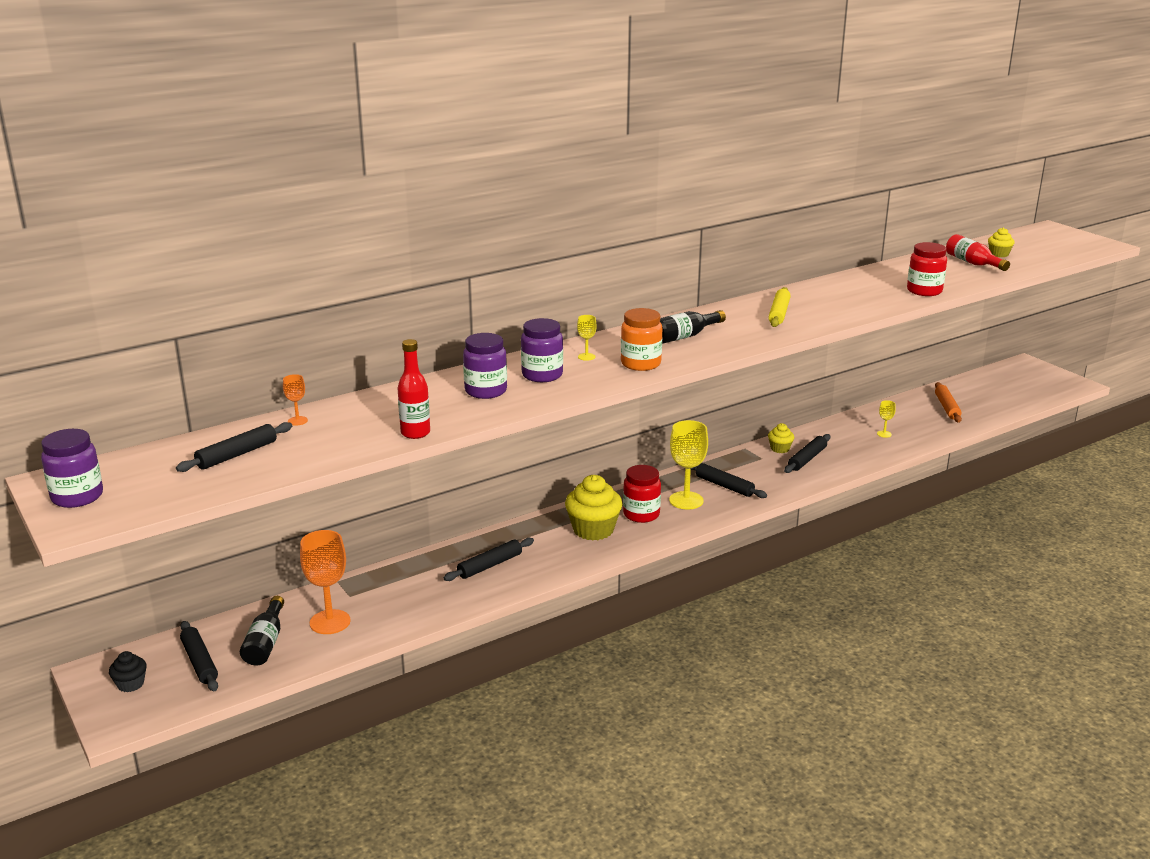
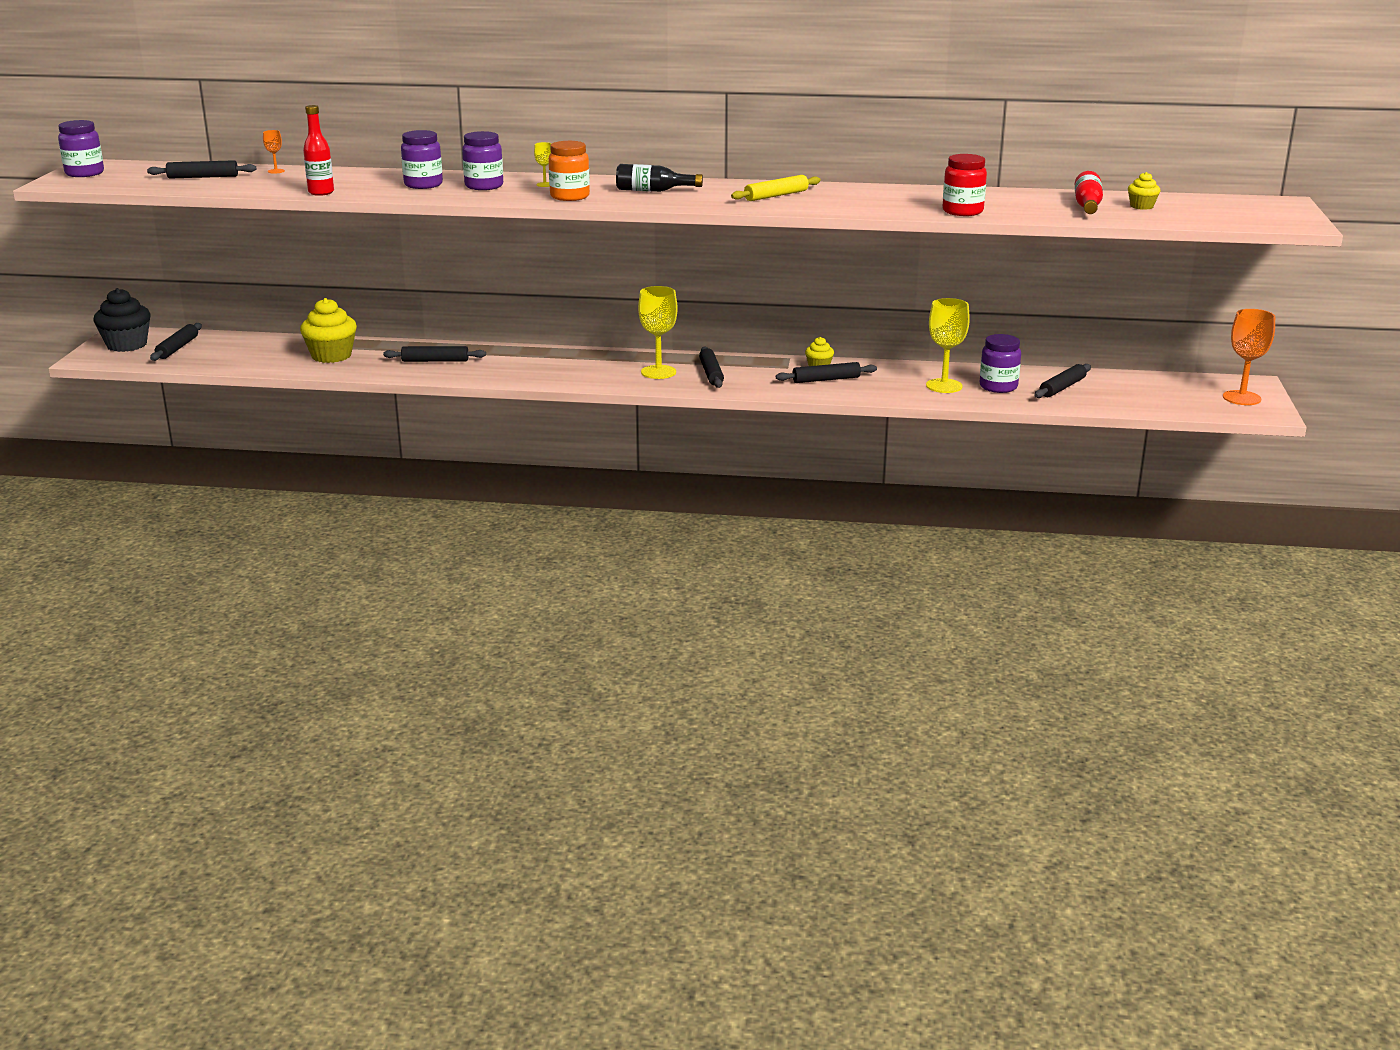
camera: 40 degrees right, 0 degrees up
(130, 684) = (127, 345): black cupcake -> black cupcake, size x1.93
(265, 643) = (227, 352): black bottle -> none
(330, 622) = (281, 355): orange goblet -> orange goblet (1241, 398)
(593, 530) = (548, 366): yellow cupcake -> yellow cupcake (331, 356)
(641, 514) = (604, 369): red jar -> none
(884, 434) = (944, 386): yellow goblet -> yellow goblet, size x2.15
(914, 421) = (998, 387): none -> purple jar
(946, 407) = (1062, 387): orange rolling pin -> black rolling pin

